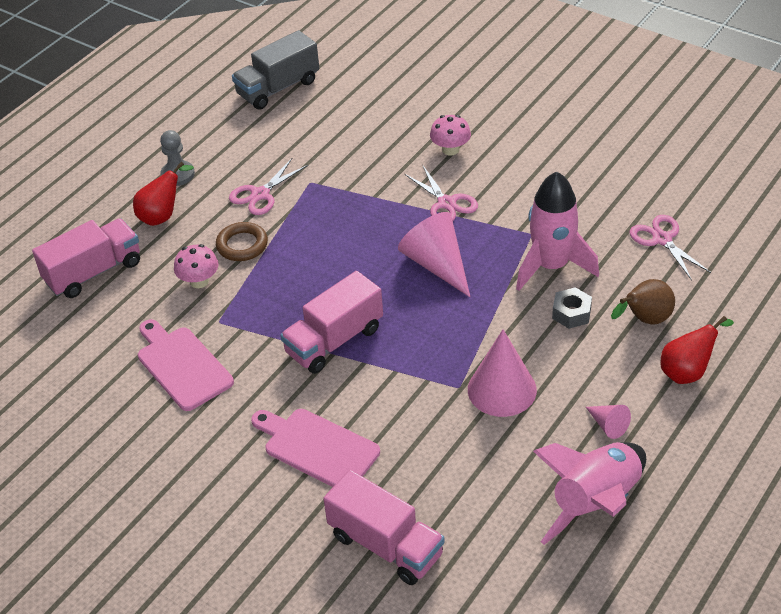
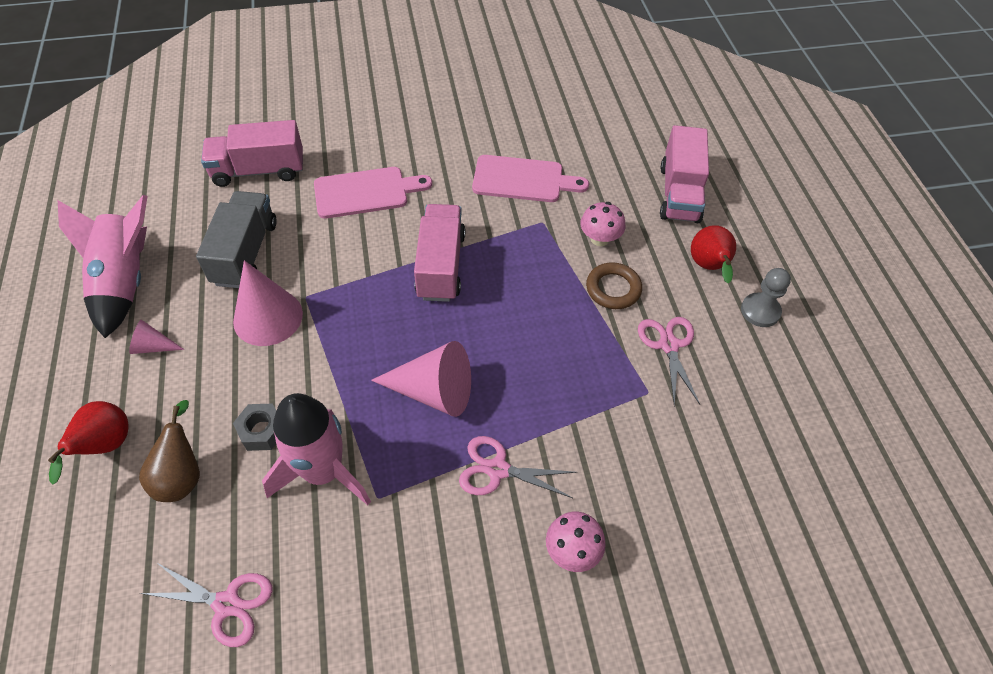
camera: 130 degrees right, 10 degrees up
(278, 88) = (844, 486): grey truck -> grey truck (245, 253)

